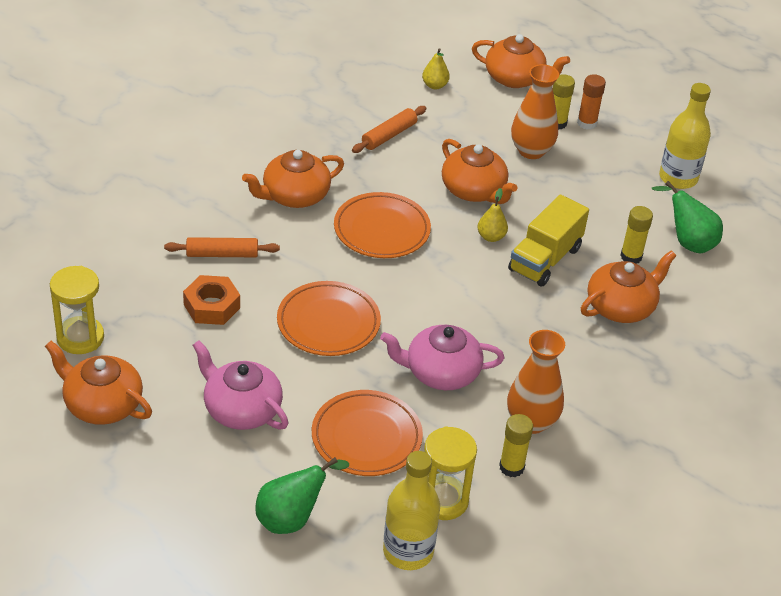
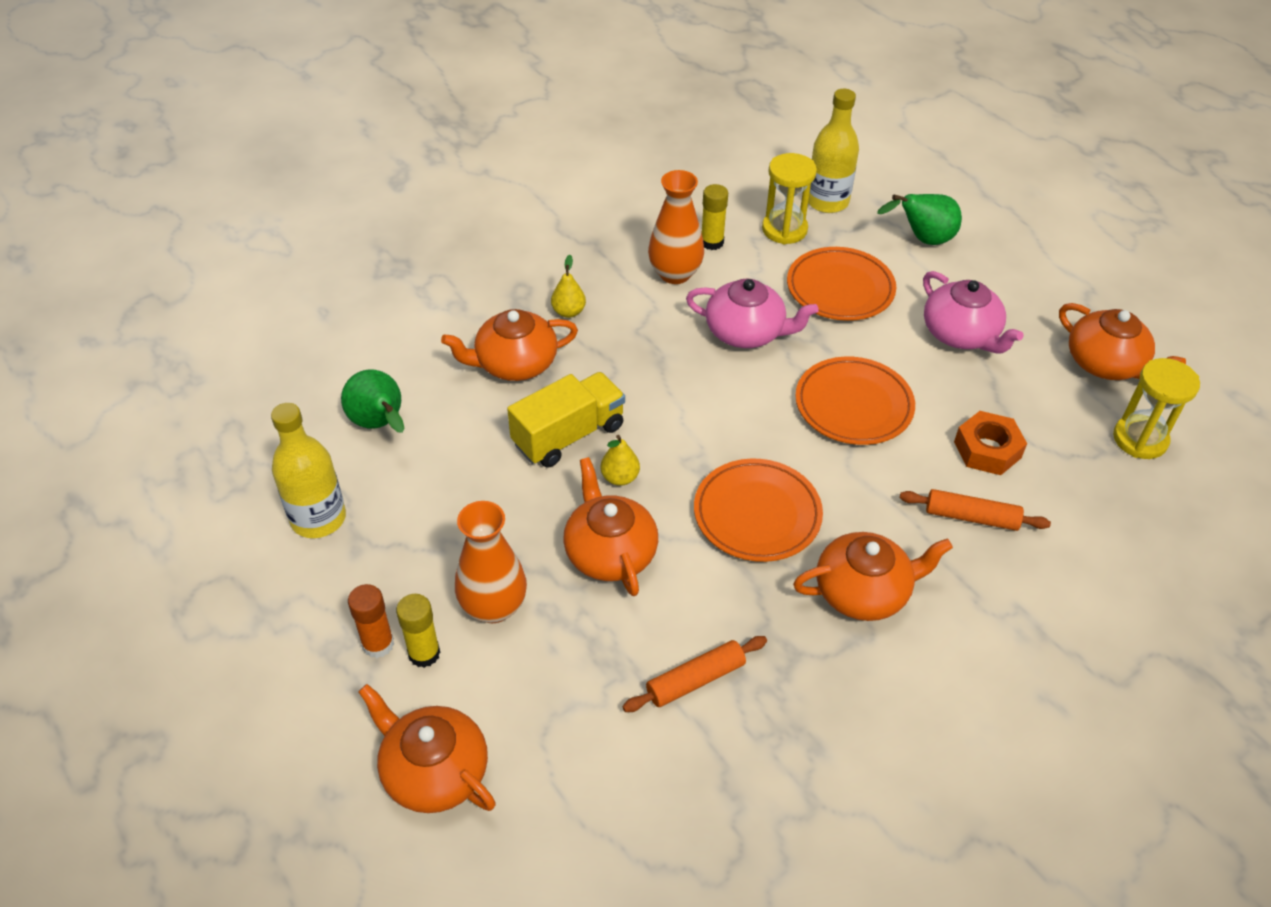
camera: 160 degrees left, 5 degrees up
(435, 85) = (580, 782): yellow pear -> yellow pear (568, 312)
(631, 256) = (462, 419): yellow glue stick -> none

